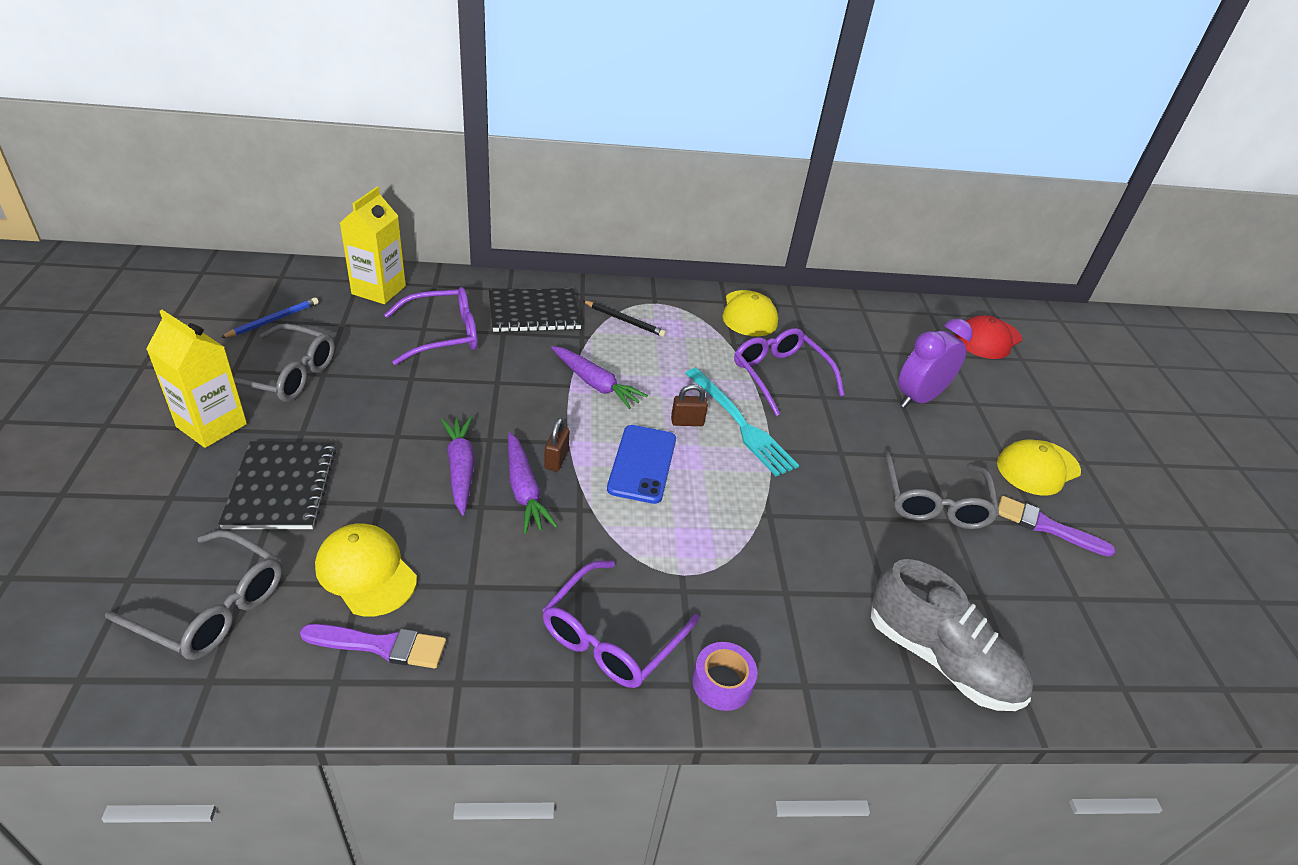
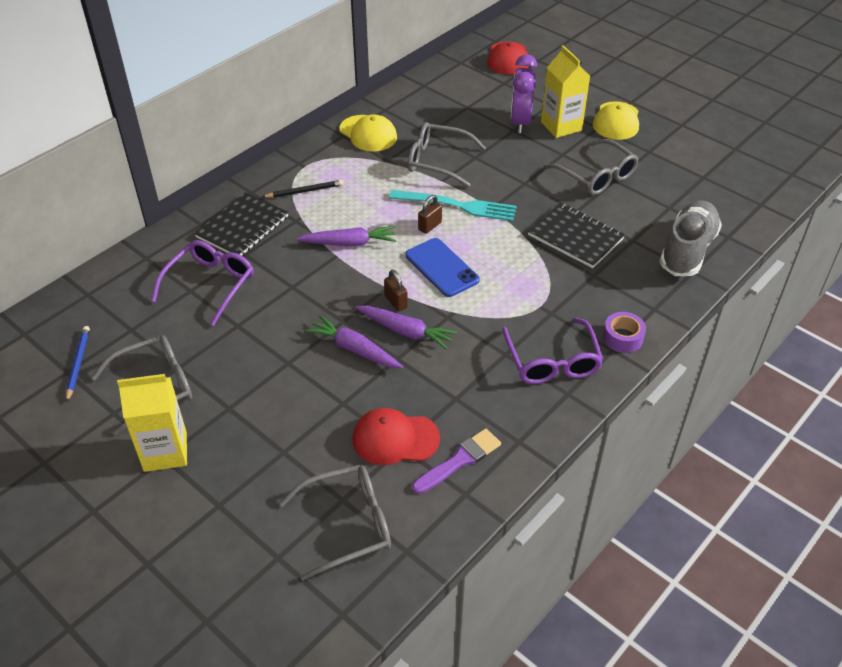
camera: 40 degrees left, 5 degrees up
(281, 487) = (274, 443): black notebook -> black notebook (575, 237)
(366, 572) = (395, 439): yellow cap -> red cap
(378, 290) = (114, 289): yellow carton -> yellow carton (561, 126)
(780, 376) = (438, 161): purple glasses -> grey glasses
(940, 659) = (687, 250): grey shoe -> grey shoe turned 60 degrees counterclockwise
(1046, 526) = (654, 151): purple brush -> none

